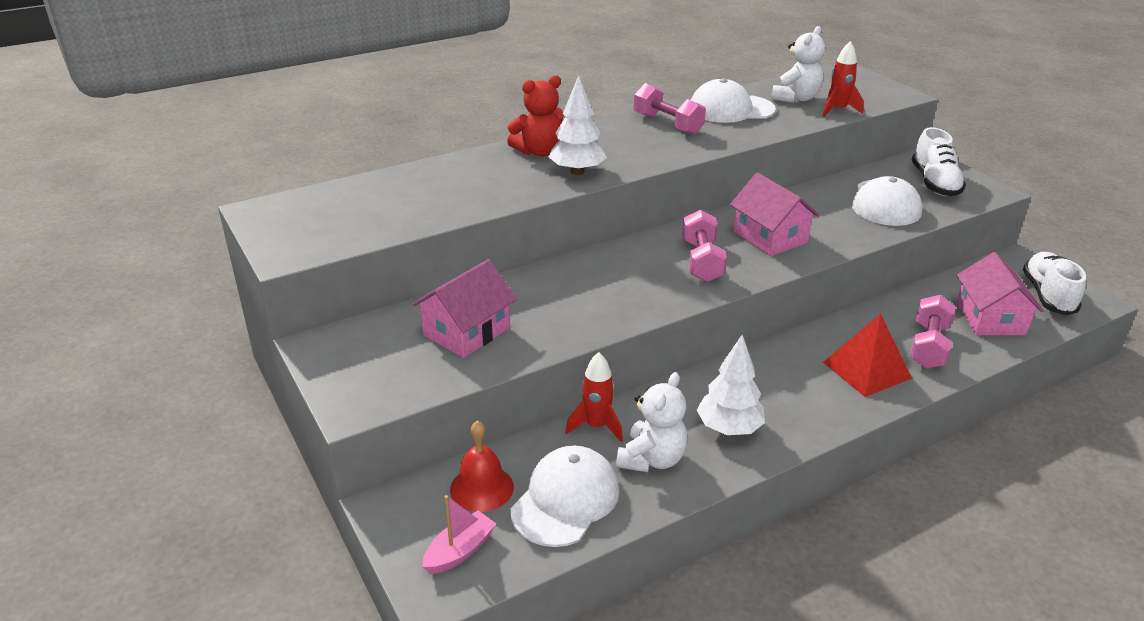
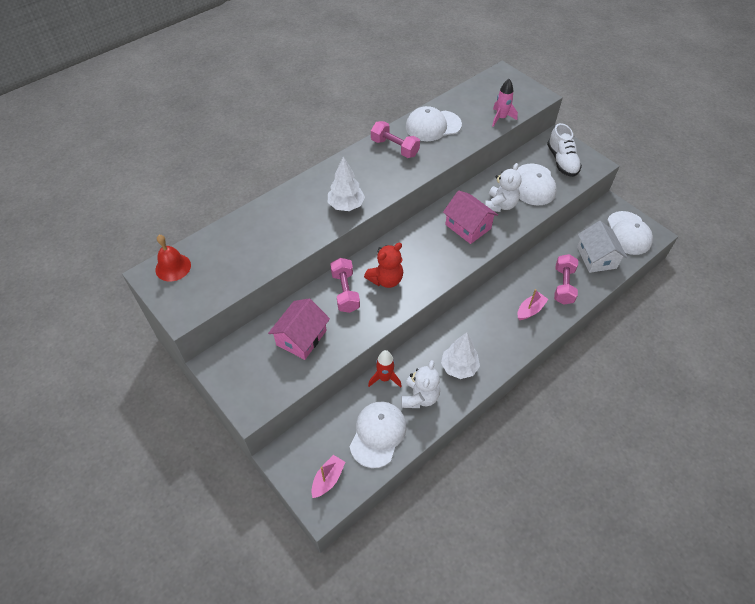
camera: 10 degrees left, 20 degrees up
(481, 488) = (329, 434): red bell -> red bell (173, 267)
(539, 151) = (317, 188): red teddy bear -> red teddy bear (386, 279)
(701, 261) = (430, 254): pink dumbbell -> pink dumbbell (345, 292)
(796, 98) = (473, 108): white teddy bear -> white teddy bear (500, 205)
(837, 110) = (501, 118): red rocket -> pink rocket
(866, 370) = (530, 310): red pyramid -> pink boat
(990, 318) = (596, 257): pink house -> white house
(1048, 295) = (628, 233): white shoe -> white cap

